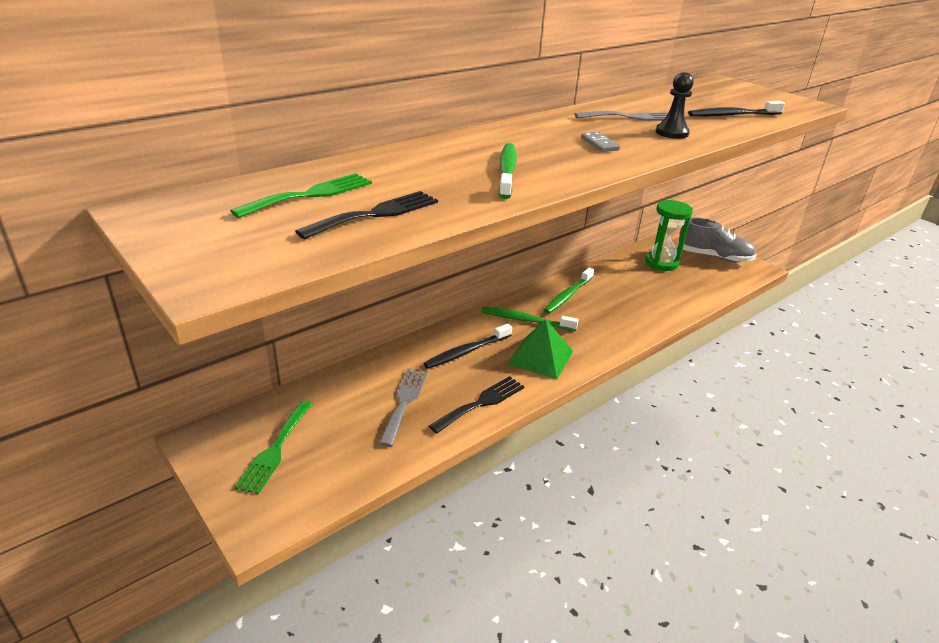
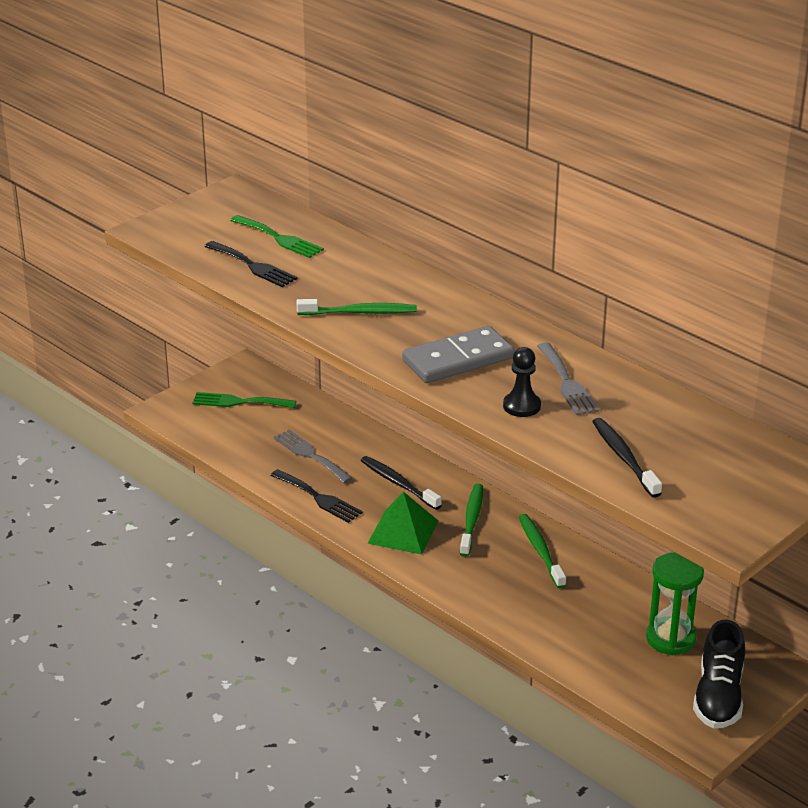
camera: 85 degrees right, 0 degrees up
(404, 402) = (310, 455): grey fork -> grey fork turned 135 degrees counterclockwise
(568, 295) = (540, 551): green toothbrush -> green toothbrush turned 45 degrees clockwise
(599, 144) = (458, 359): grey domino -> grey domino, size x2.30
(714, 257) = (718, 696): grey shoe -> black shoe

